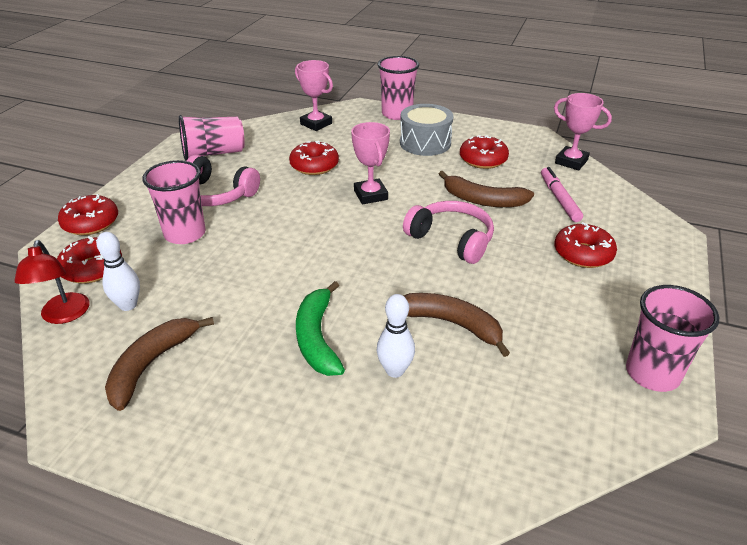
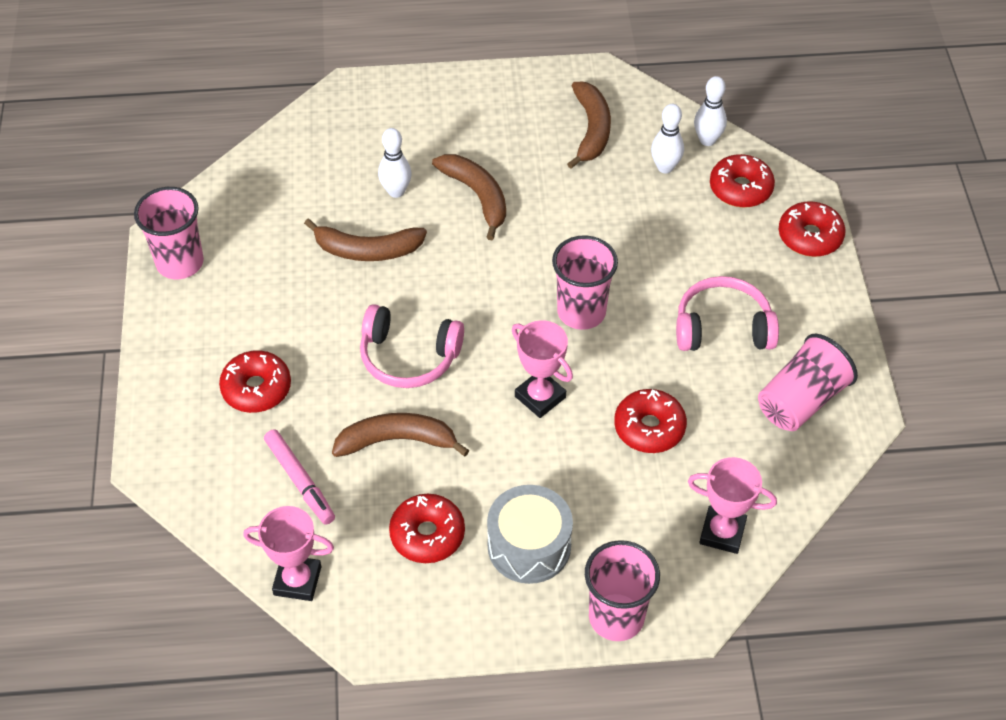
camera: 155 degrees right, 15 degrees up
(64, 315) = (707, 140): red lamp -> white bowling pin
(185, 234) = (698, 259): pink cup -> pink cup (581, 312)
(317, 338) = (477, 196): green banana -> brown banana

